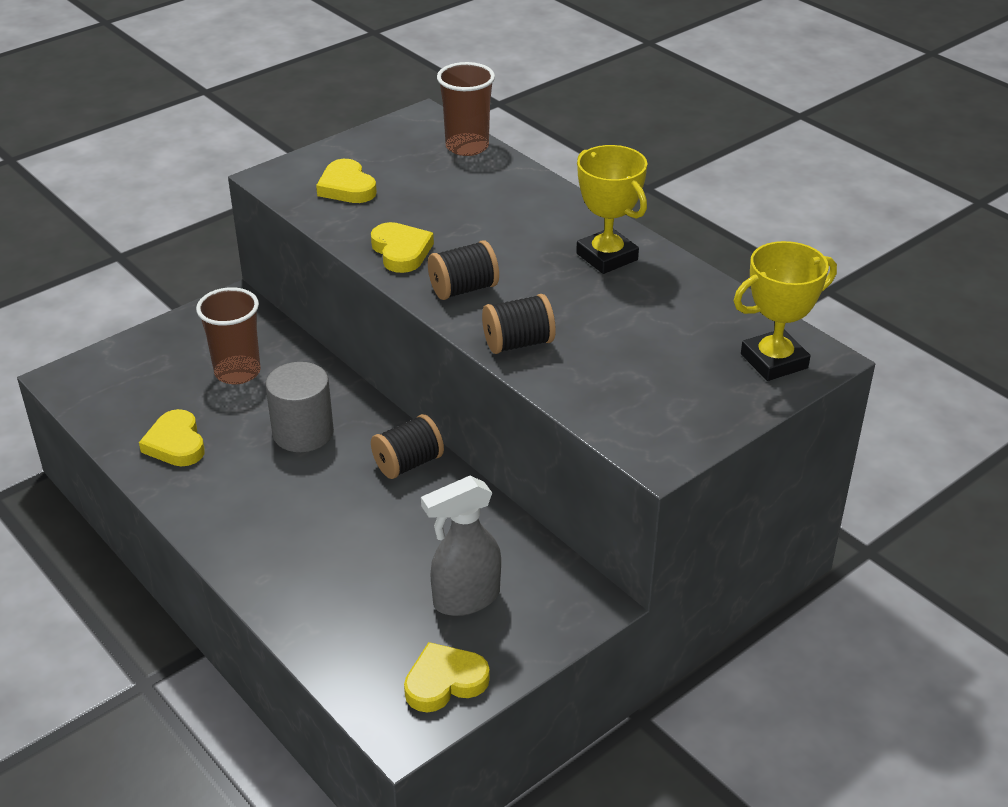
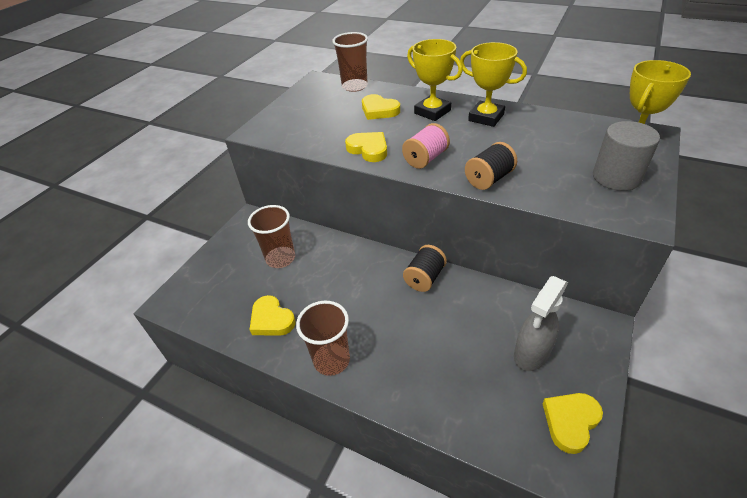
camera: 20 degrees left, 5 degrees up
(216, 515) = (331, 360): none -> brown cup
(303, 433) = (348, 282): grey cylinder -> grey cylinder (616, 177)
(347, 187) = (304, 125): yellow heart -> yellow heart (379, 110)
(463, 289) = (425, 159): black spool -> pink spool
(539, 224) = (432, 112): none -> yellow trophy

